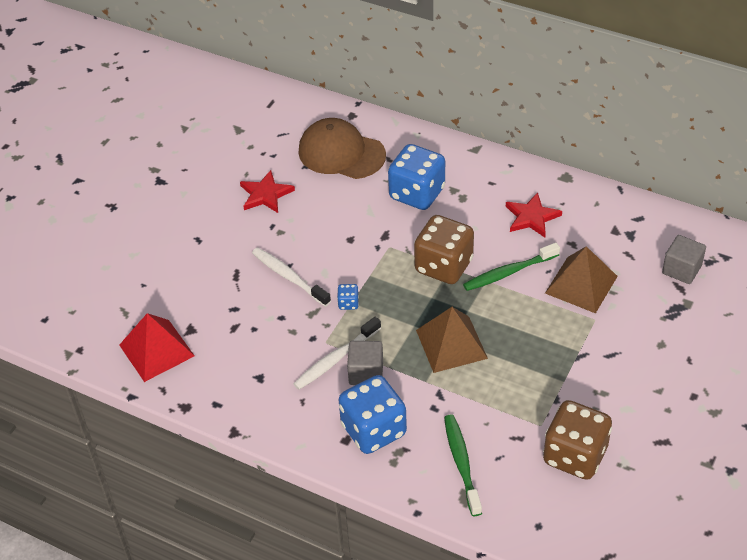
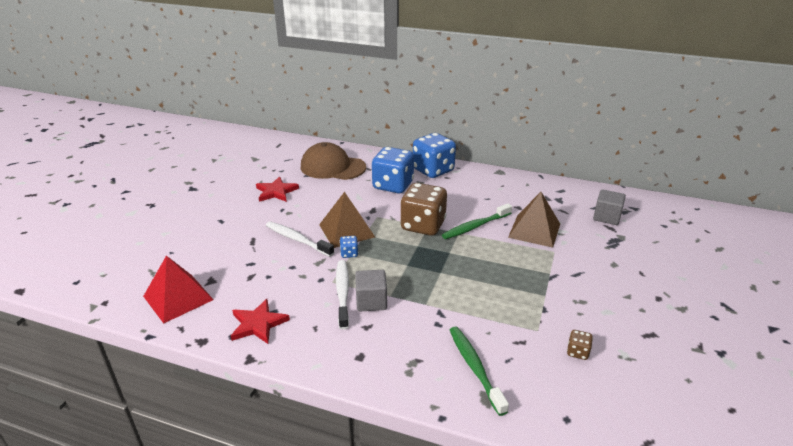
camera: 10 degrees left, 15 degrees down
(335, 359) = (343, 293): white toothbrush -> white toothbrush turned 135 degrees clockwise
(373, 430) = (385, 346): blue dice -> blue dice (433, 170)
(451, 344) = (441, 275): brown pyramid -> brown pyramid (346, 230)
(531, 217) = (482, 194): red star -> red star (258, 324)
(575, 455) = (577, 352): brown dice -> brown dice, size x0.41

